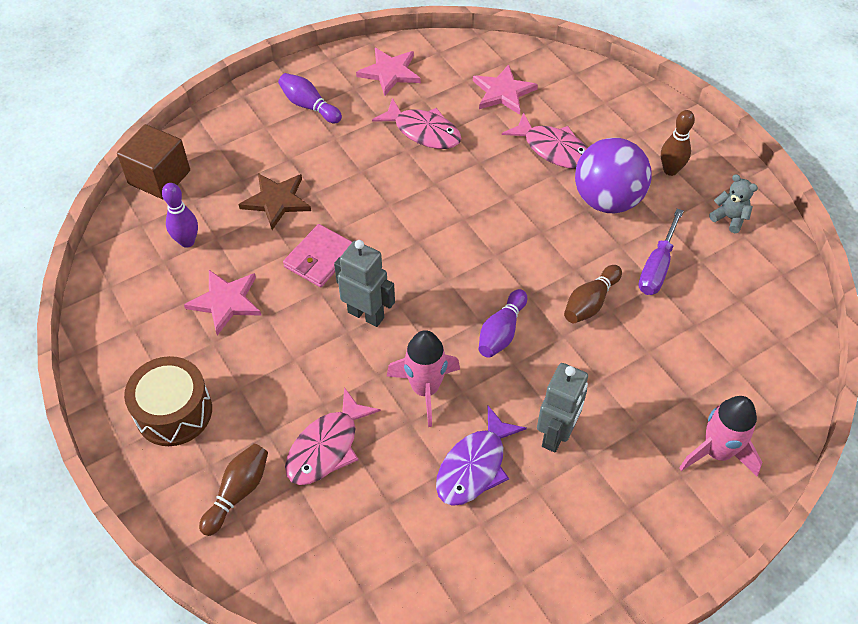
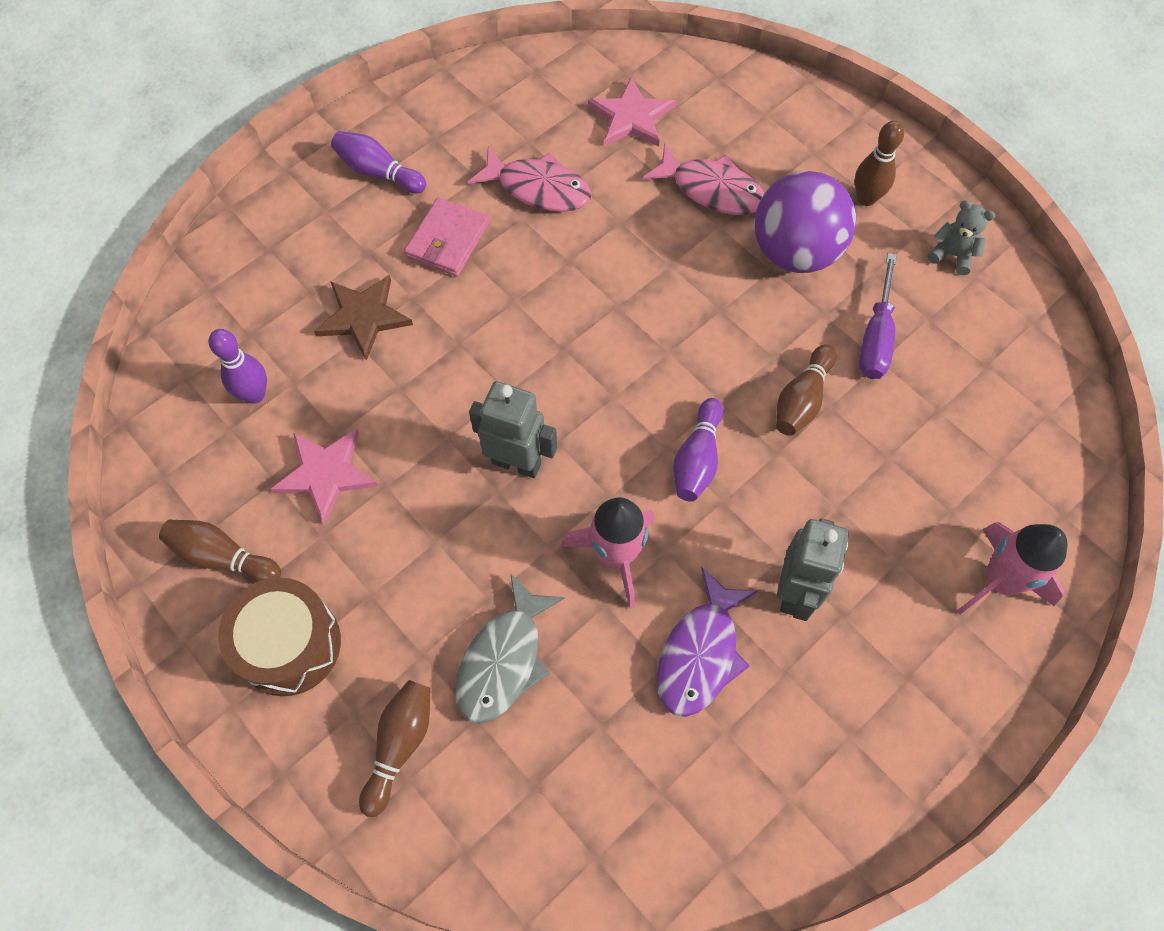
camera: 10 degrees left, 10 degrees up
(140, 346) = (222, 557): none -> brown bowling pin
(159, 177) = (196, 306): brown cube -> none
(320, 258) = (438, 391): pink wallet -> pink wallet (448, 240)
(327, 447) = (504, 660): pink fish -> grey fish
(390, 72) = (476, 109): pink star -> none

